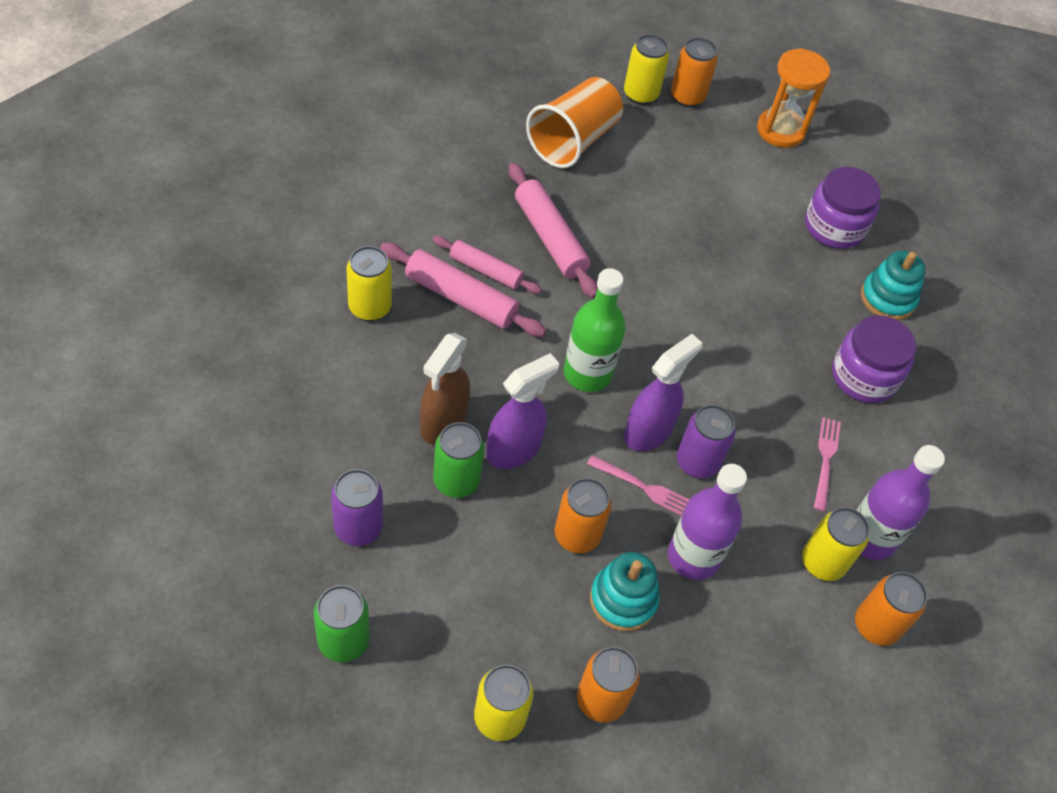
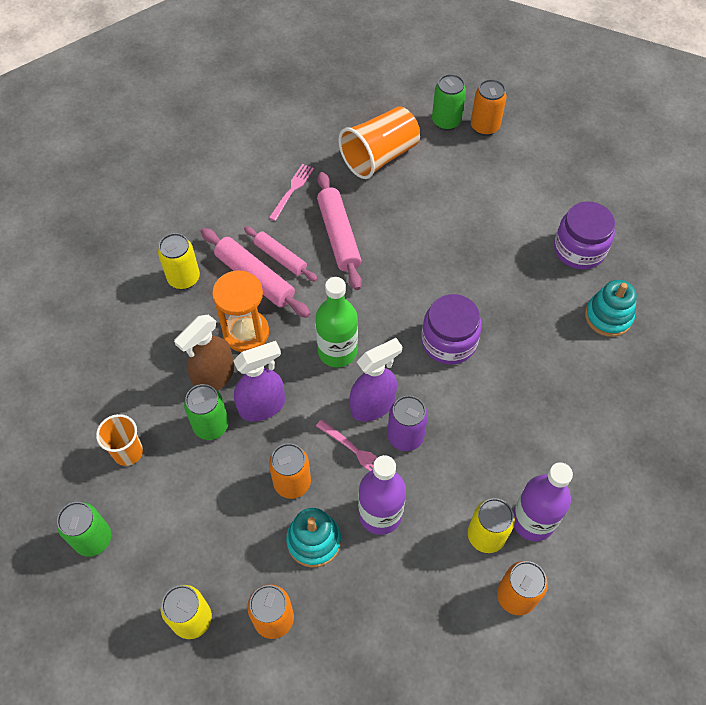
camera: 20 degrees right, 5 degrees up
(358, 528) = (128, 452): purple can -> orange cup
(640, 94) = (446, 121): yellow can -> green can
(780, 130) = (556, 161): orange hourglass -> orange hourglass (246, 332)
(825, 460) = (513, 449): pink fork -> pink fork (292, 190)
(863, 376) = (567, 382): purple jar -> purple jar (449, 341)

